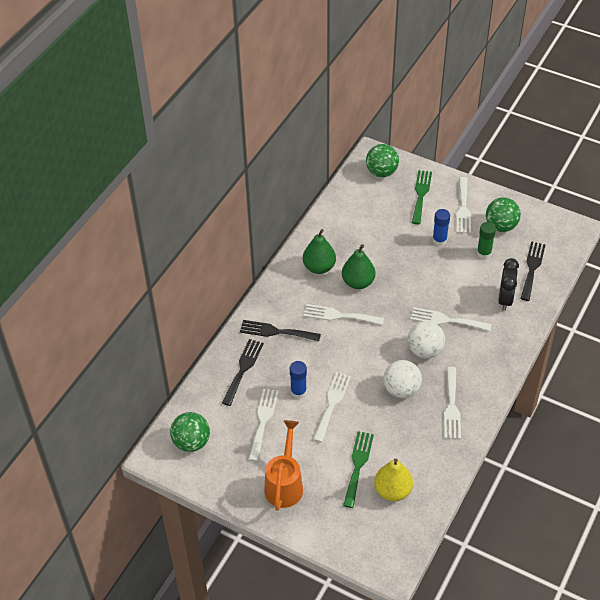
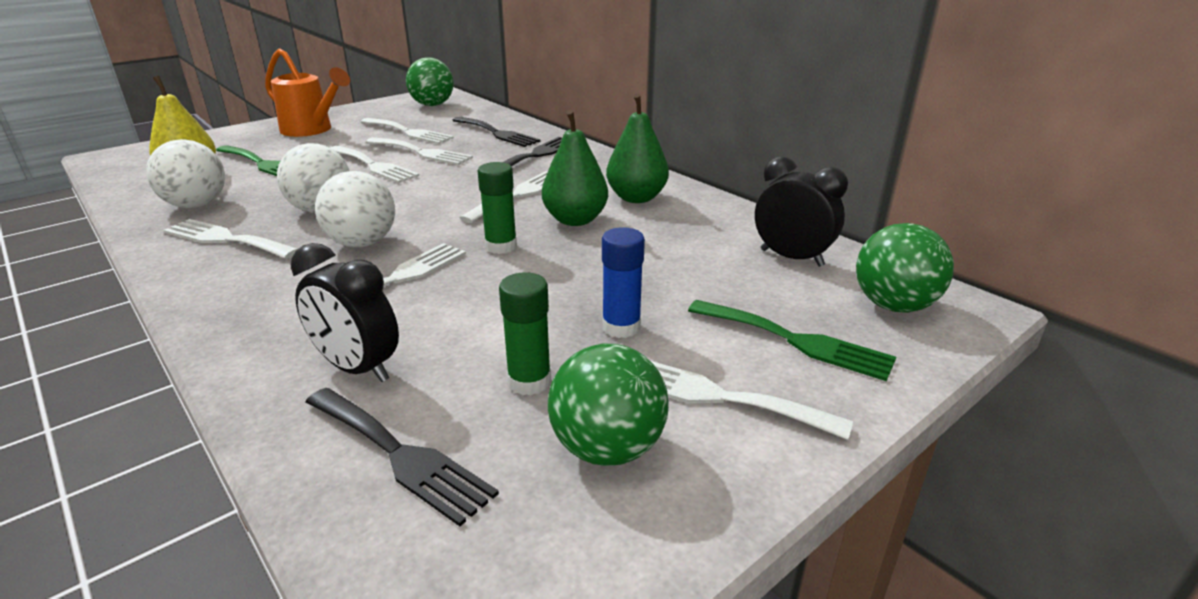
camera: 110 degrees right, 20 degrees down
(298, 392) = (422, 152): blue glue stick -> white fork
(357, 202) = (791, 258): none -> black clock
(399, 298) = (501, 246): none -> green glue stick
(427, 451) = (196, 205): none -> white ball

